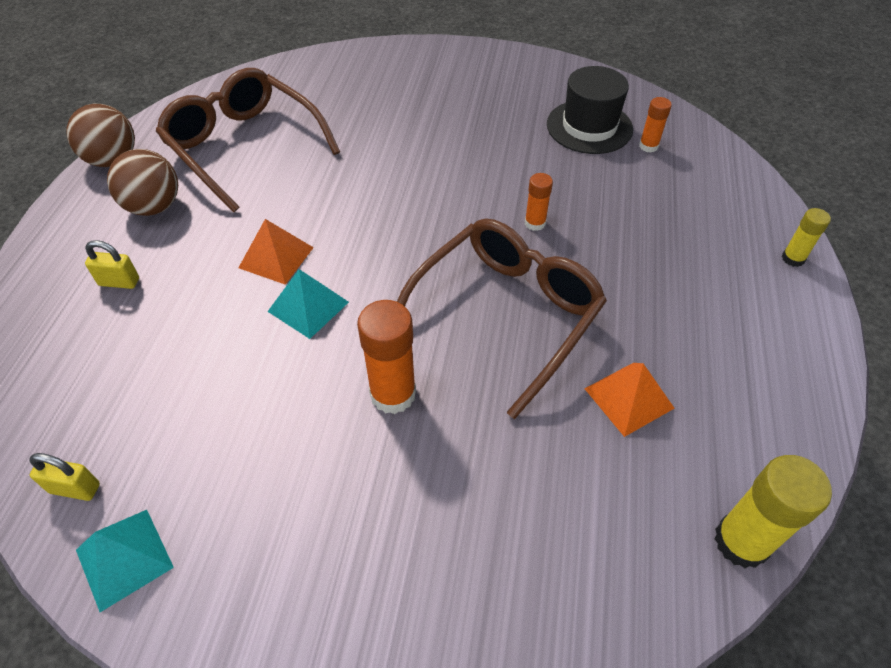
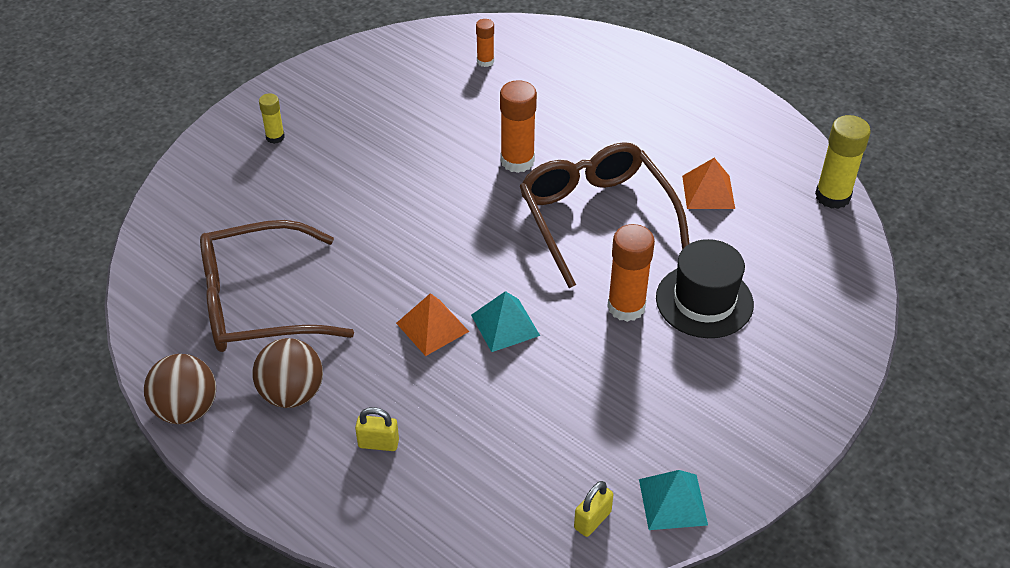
camera: 60 degrees left, 5 degrees down
(119, 282) = (378, 443): yellow padlock -> yellow padlock turned 60 degrees clockwise
(535, 223) = (517, 161): orange glue stick -> orange glue stick, size x1.79
(589, 127) = (434, 80): black hat -> black hat (704, 301)
(793, 258) = (651, 57): yellow glue stick -> yellow glue stick (275, 137)

